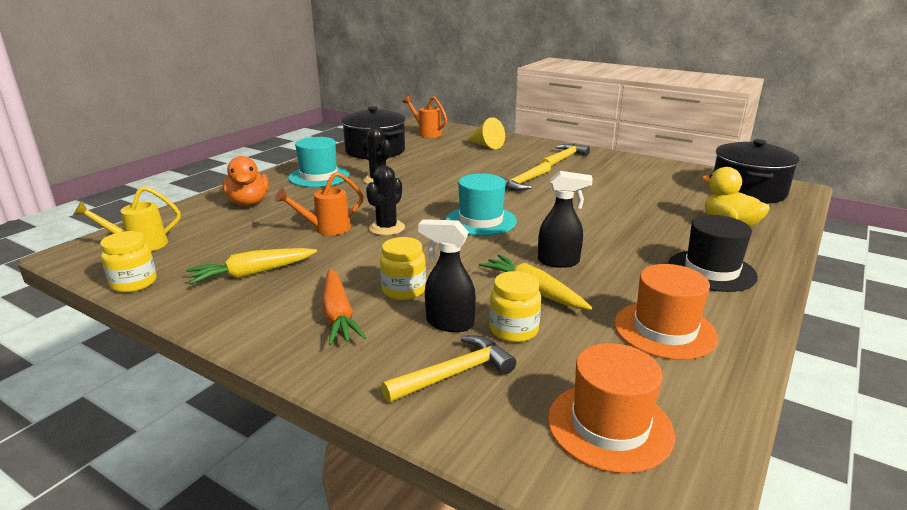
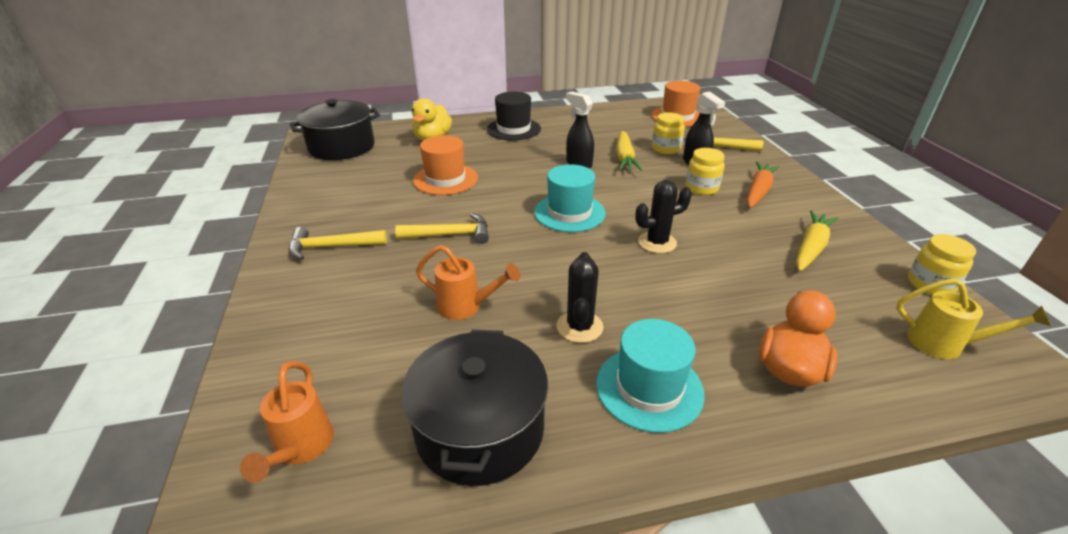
camera: 135 degrees left, 10 degrees up
(252, 273) = (811, 248): yellow carrot -> yellow carrot turned 75 degrees counterclockwise
(326, 229) = (715, 269): orange watering can -> orange watering can (467, 307)
(486, 145) = (325, 330): yellow cone -> none
(664, 330) = (596, 124): orange hat -> orange hat (445, 179)

